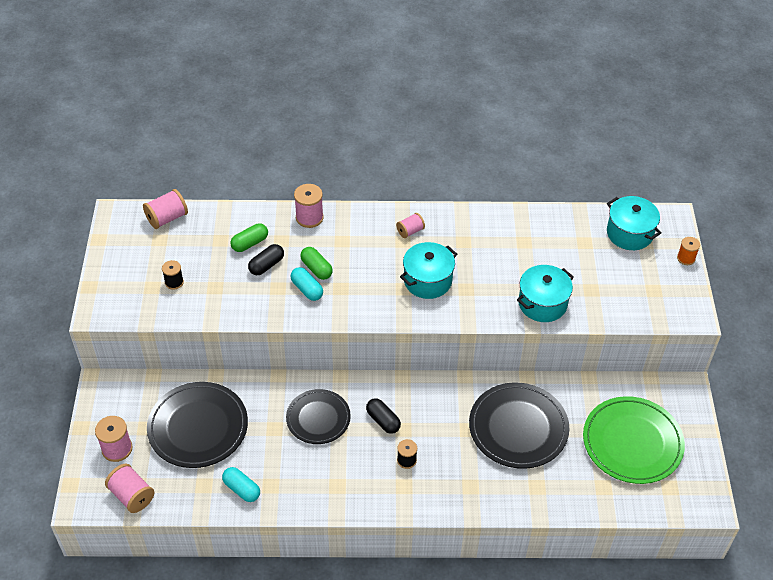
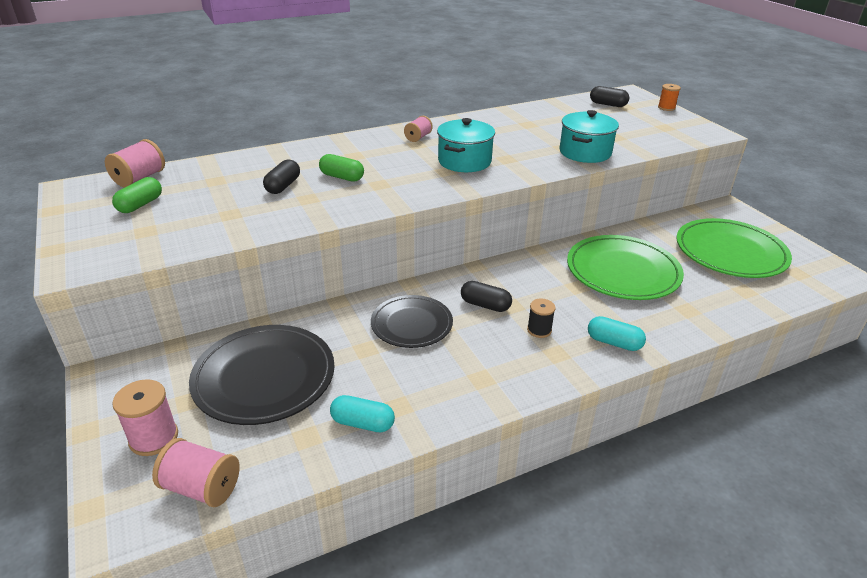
camera: 25 degrees left, 15 degrees down
(174, 282) = (174, 221): black spool -> none
(250, 243) = (252, 176): green capsule -> green capsule (140, 205)
(307, 289) = (342, 192): turquoise capsule -> turquoise capsule (614, 342)
(309, 217) = (308, 148): pink spool -> none
(518, 428) = (622, 271): black plate -> green plate
(629, 233) = (608, 104): turquoise pot -> black capsule

